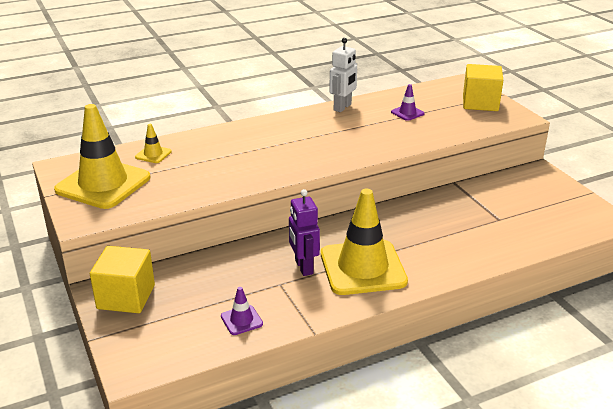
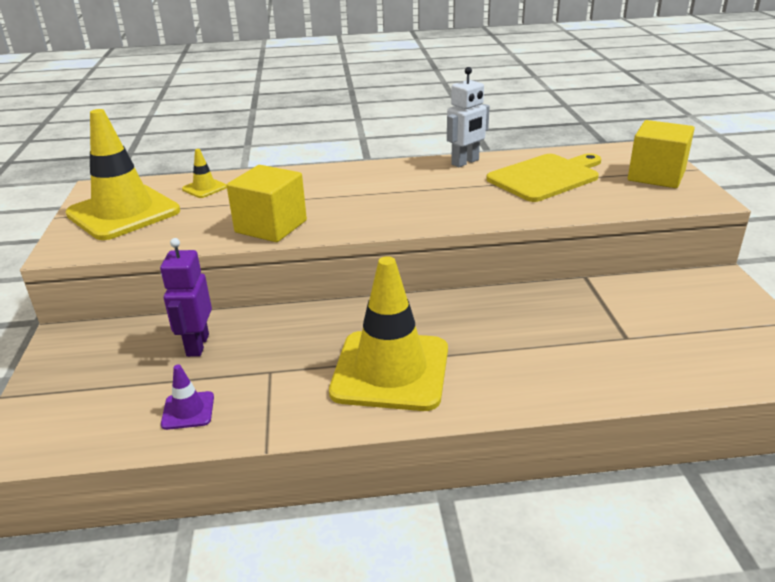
camera: 20 degrees right, 0 degrees up
(126, 297) = (83, 351): yellow cube -> yellow cube (271, 226)
(303, 267) = (314, 355): purple robot -> purple robot (197, 345)
(407, 113) = (546, 177): purple traffic cone -> yellow cutting board

